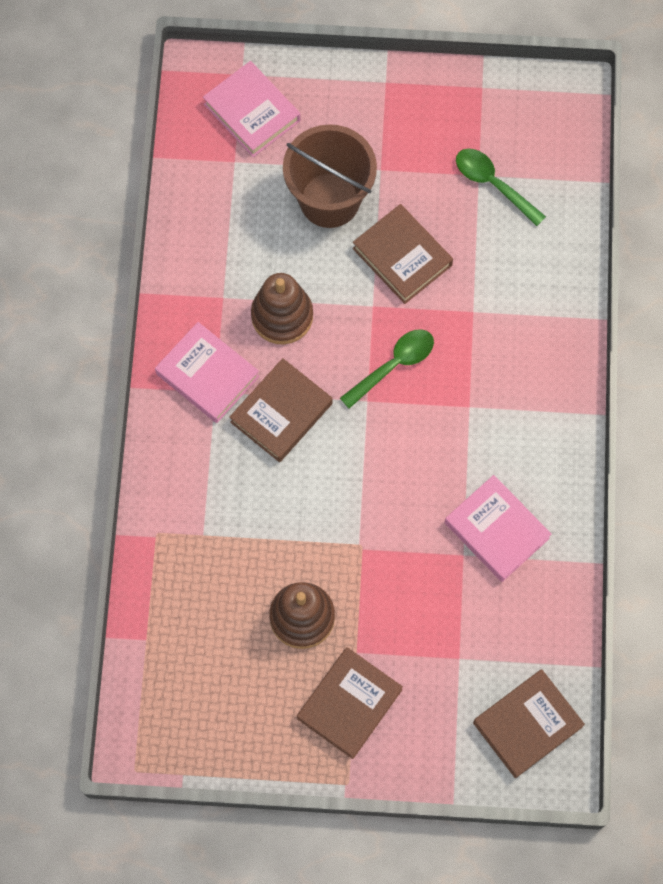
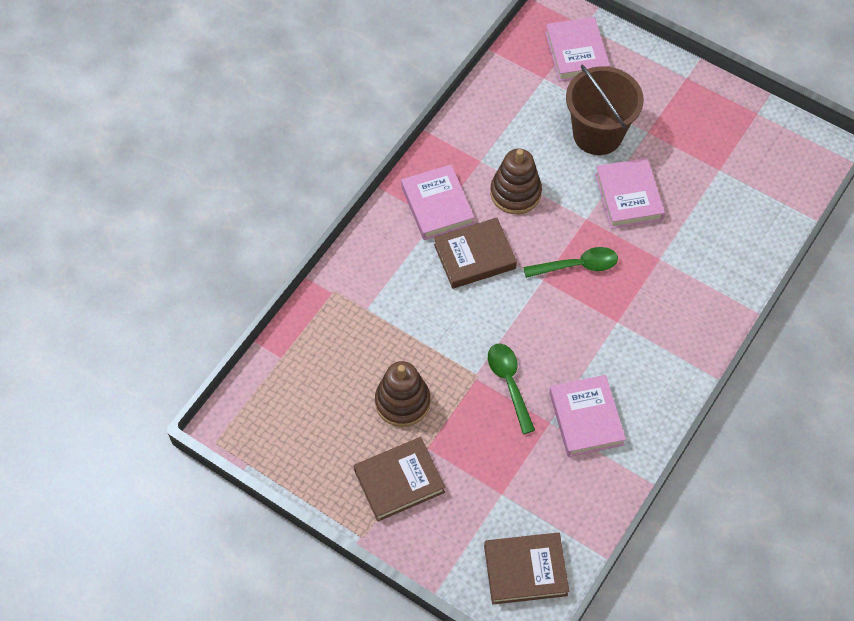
camera: 30 degrees right, 10 degrees down
(402, 257) = (628, 196): brown book -> pink book
(493, 184) = (727, 181): green spoon -> green spoon (509, 383)

